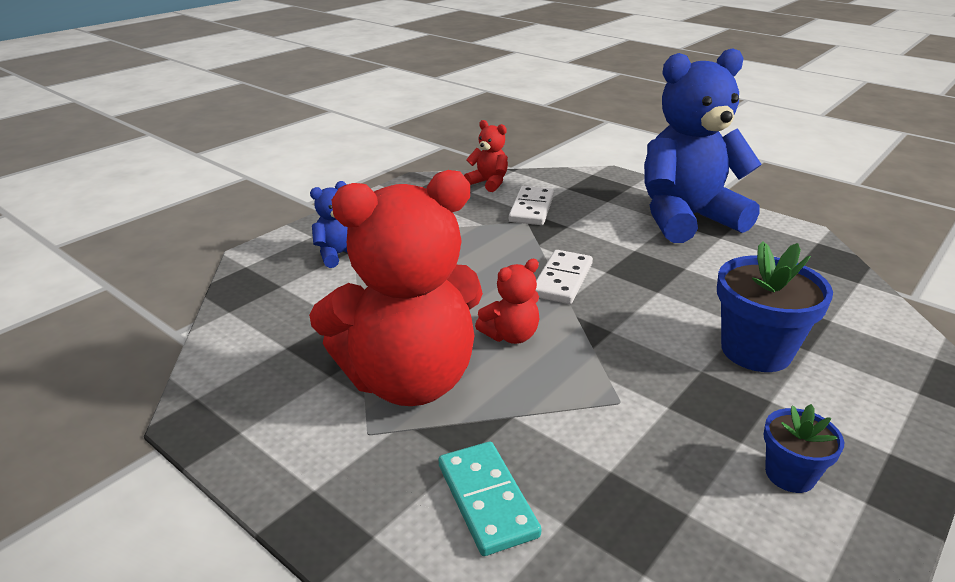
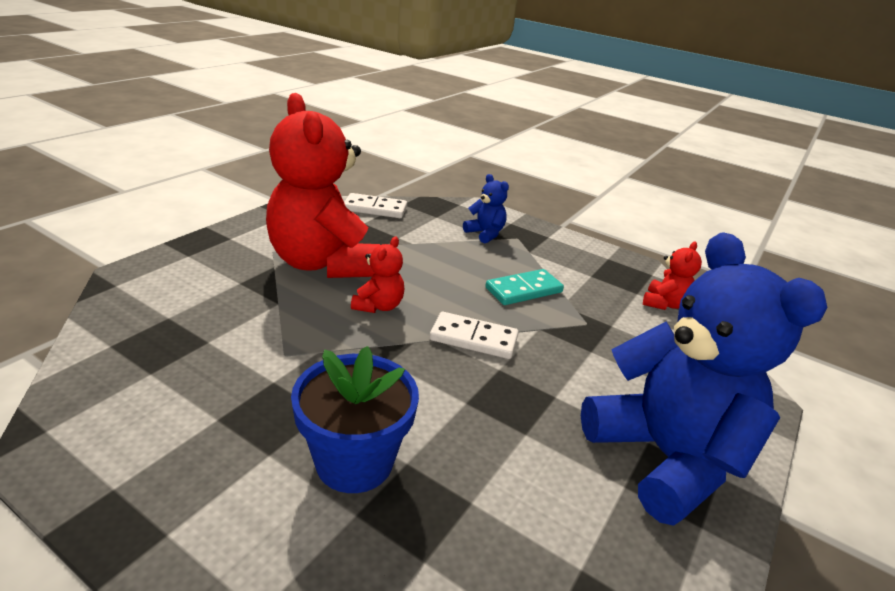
camera: 80 degrees right, 0 degrees up
(487, 500) = (199, 290): turquoise domino -> turquoise domino (524, 290)
(511, 335) = (378, 306): red teddy bear -> red teddy bear turned 120 degrees counterclockwise
(531, 208) = (619, 328): white domino -> white domino (375, 209)
(790, 474) = (166, 442): blue flower pot -> none

